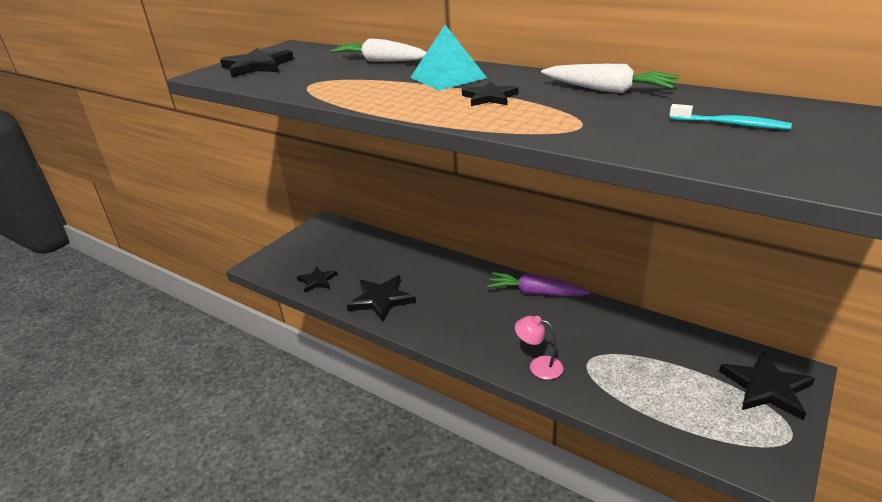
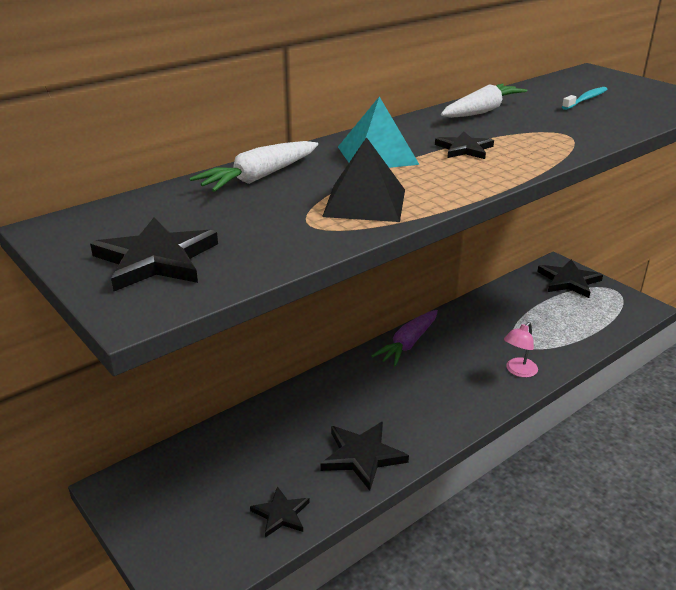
camera: 75 degrees left, 0 degrees up
(352, 88) = (365, 202): none -> black pyramid

